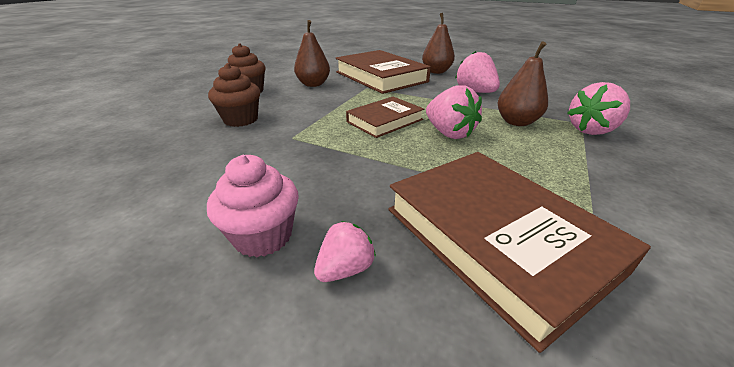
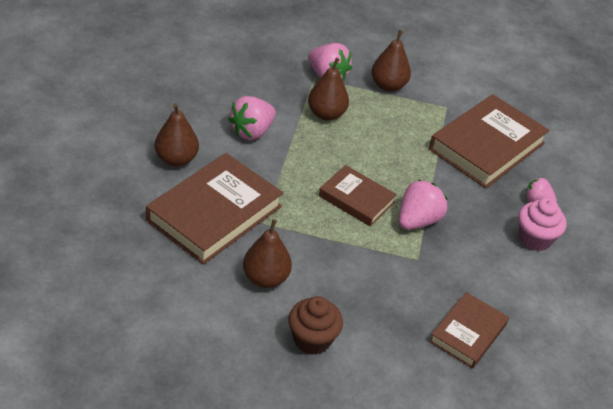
camera: 110 degrees left, 10 degrees up
(181, 147) = (468, 333): none -> brown book
(241, 119) = (397, 312): brown cupcake -> none
(449, 133) = (366, 157): pink strawberry -> pink strawberry (417, 220)
(608, 167) = (388, 86): none -> brown pear

